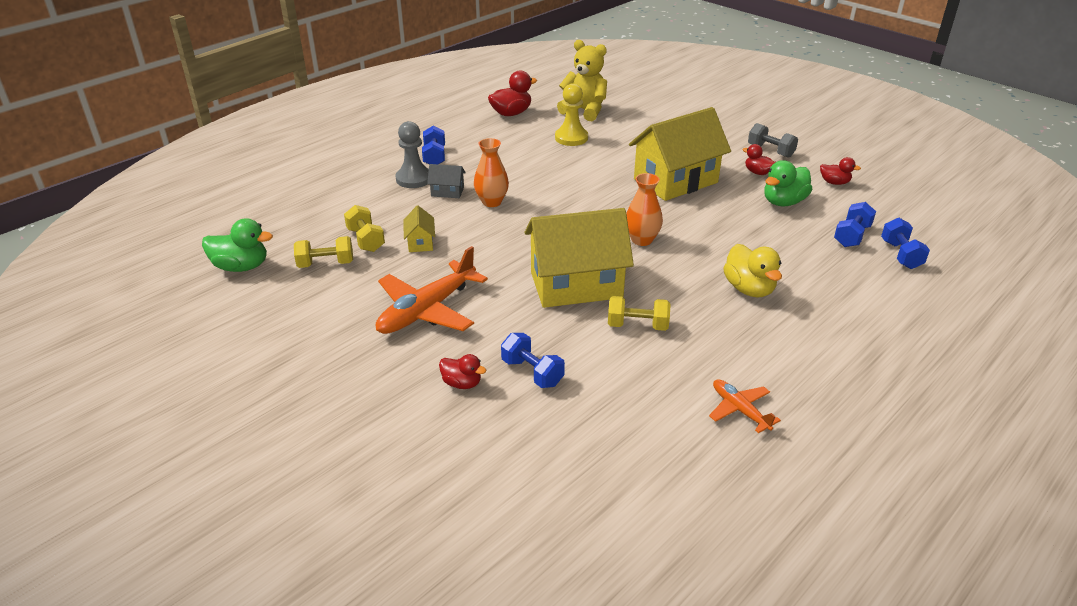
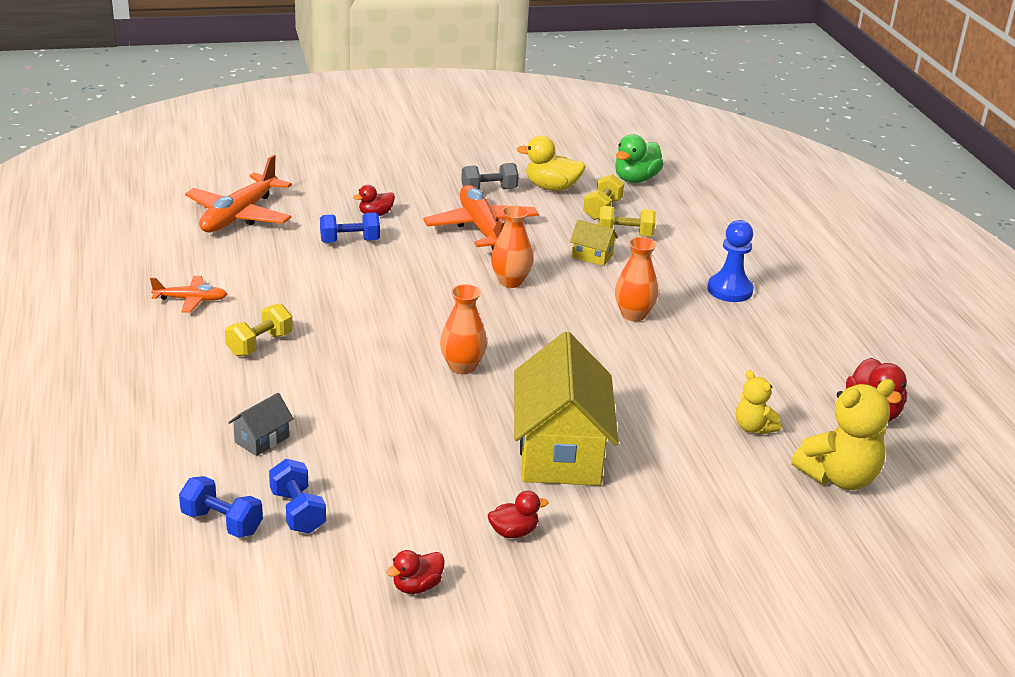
camera: 120 degrees right, 5 degrees down
(414, 179) = (729, 290): grey pawn -> blue pawn
(434, 157) = (776, 317): blue dumbbell -> none
(447, 192) = (681, 299): grey house -> grey house (262, 439)
(504, 263) = (510, 281): none -> orange vase
(564, 478) = (239, 215): none -> orange plane
(571, 138) = (753, 428): yellow pawn -> yellow teddy bear
(576, 285) = (433, 301): yellow house -> none
(637, 325) = (340, 304): yellow dumbbell -> yellow dumbbell (259, 344)
(749, 289) = (308, 384): yellow duck -> yellow duck (551, 187)
(770, 151) = (560, 585): grey dumbbell -> grey dumbbell (489, 190)
(783, 202) = (423, 507): green duck -> none

